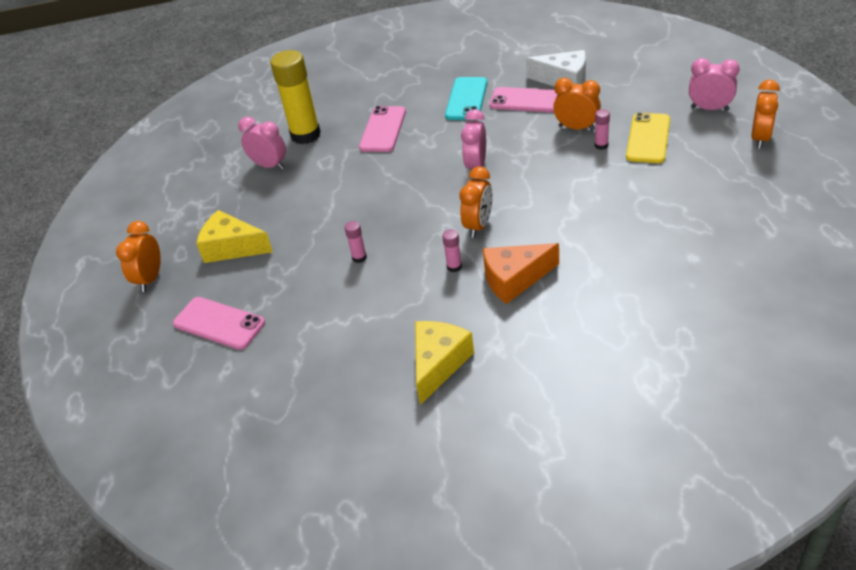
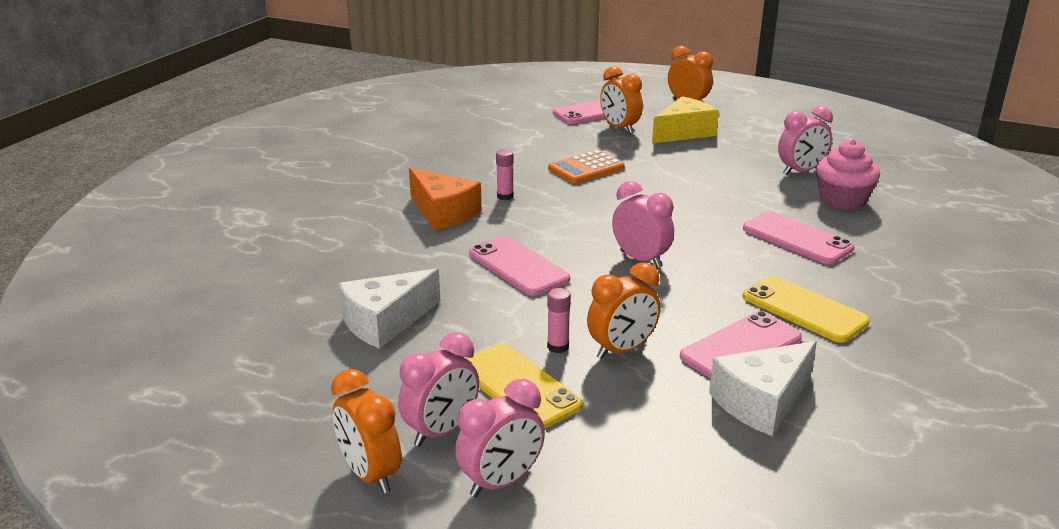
camera: 120 degrees right, 15 degrees down
(305, 135) = (842, 200): yellow glue stick -> pink cupcake
(359, 257) = (586, 168): pink glue stick -> orange calculator
(438, 364) = (416, 158): yellow cheese -> none
(466, 99) = (804, 309): turquoise phone -> yellow phone
(478, 226) = (540, 224): orange clock -> orange clock (619, 128)
(514, 279) = (443, 212): orange cheese -> orange cheese turned 120 degrees clockwise
(542, 202) = (518, 266): none -> pink phone
(665, 210) = (385, 322): none -> white cheese
(708, 139) = (441, 431): none -> pink clock

